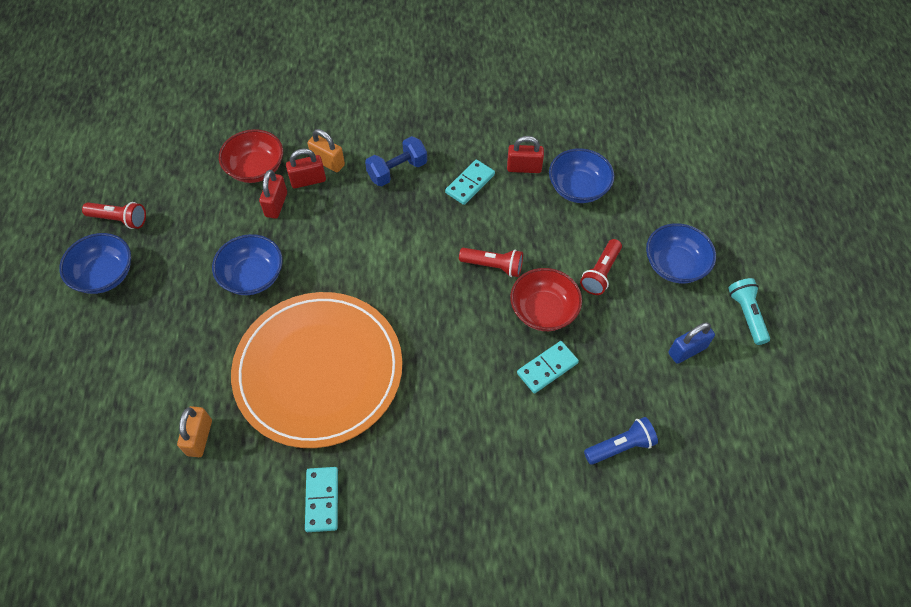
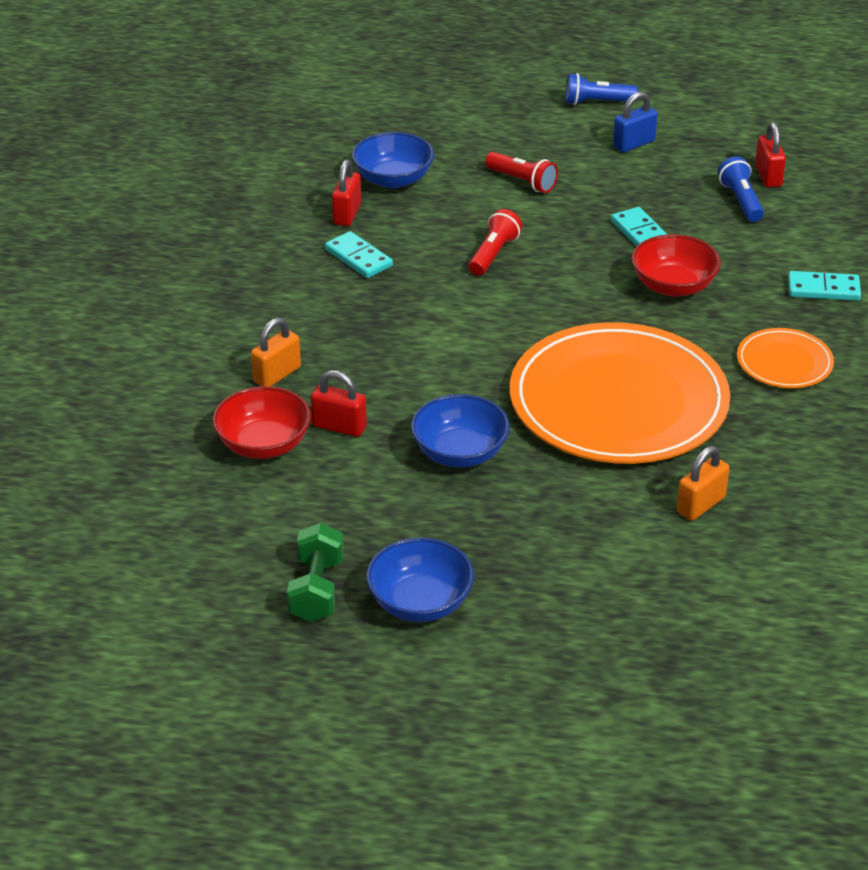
camera: 80 degrees left, 20 degrees down
(119, 219) = (317, 590): red flashlight -> green dumbbell
(199, 437) = (701, 505): orange padlock -> orange padlock turned 60 degrees counterclockwise
(308, 180) = (305, 395): red padlock -> red padlock (768, 176)
(322, 500) = (789, 407): turquoise domino -> turquoise domino (823, 289)
(382, 493) = (784, 362): none -> orange plate
(397, 171) = (315, 315): blue dumbbell -> none
(543, 311) = (565, 226): red bowl -> red bowl (673, 286)
(675, 265) = (523, 133): blue bowl -> none
(687, 350) = (634, 144): blue padlock -> blue padlock turned 75 degrees clockwise
(746, 315) = (597, 102): turquoise flashlight -> blue flashlight

